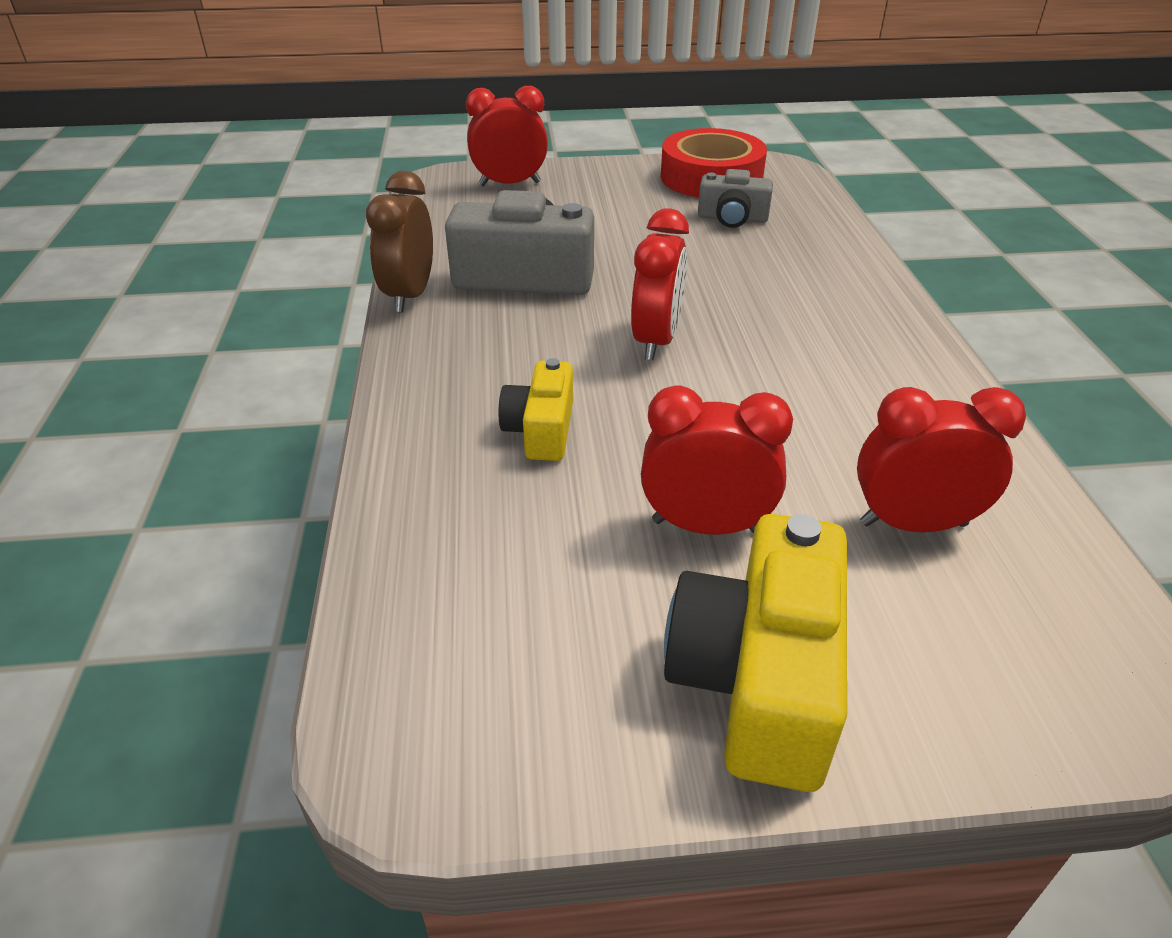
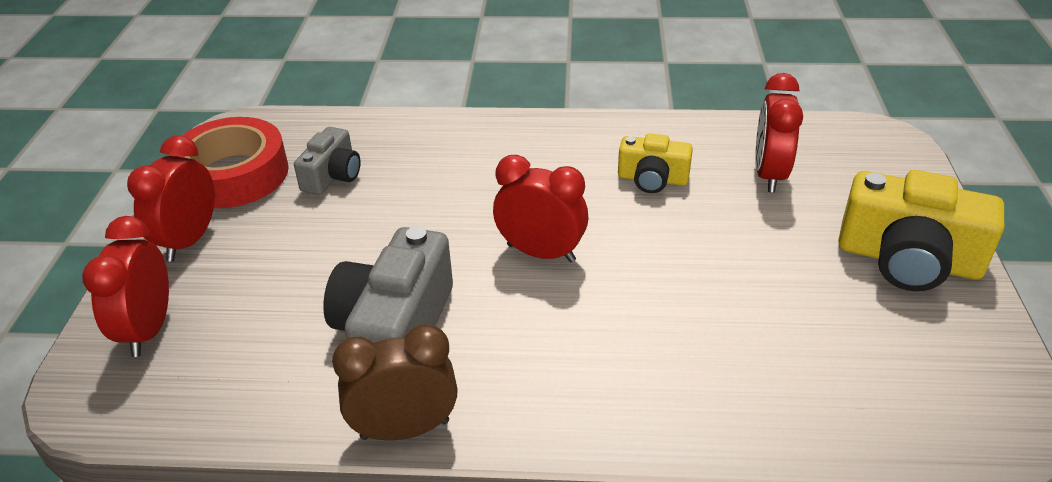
camera: 80 degrees left, 0 degrees up
(409, 295) = (405, 429): brown clock -> brown clock turned 150 degrees clockwise
(541, 430) = (666, 335): yellow camera -> yellow camera (652, 179)
(705, 526) = (778, 260): red clock -> red clock (189, 240)

